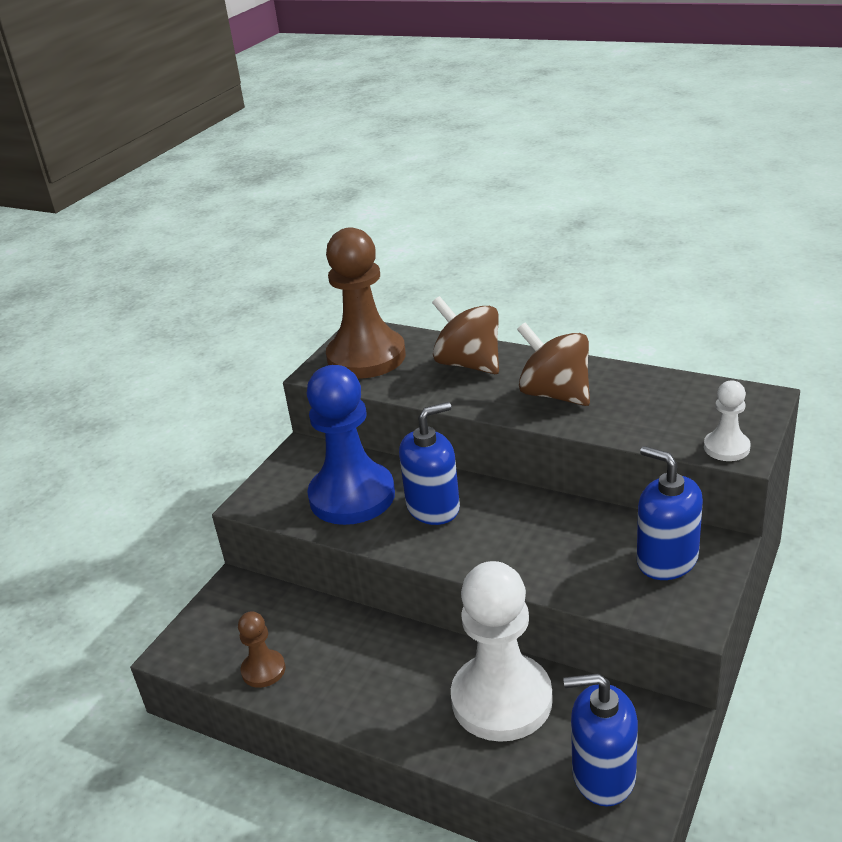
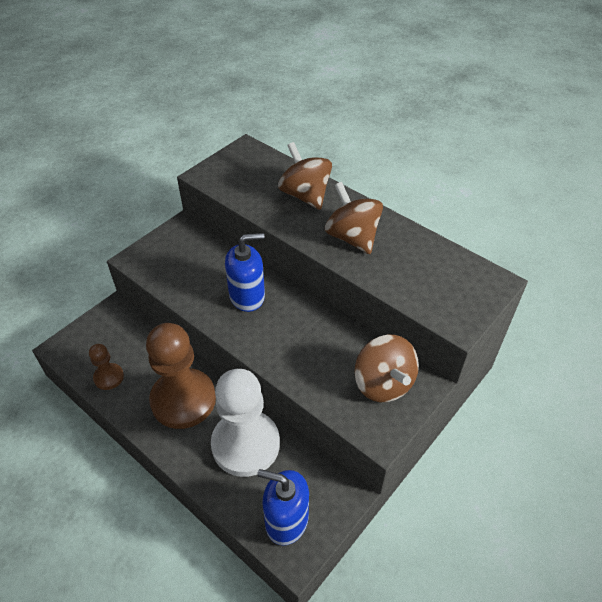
camera: 10 degrees right, 15 degrees up
(352, 496) = (199, 272): blue pawn -> none
(366, 357) = (239, 171): brown pawn -> brown pawn (183, 400)
(667, 560) = (383, 384): blue soap dispenser -> brown spinning top
(726, 447) = (450, 317): white pawn -> none

